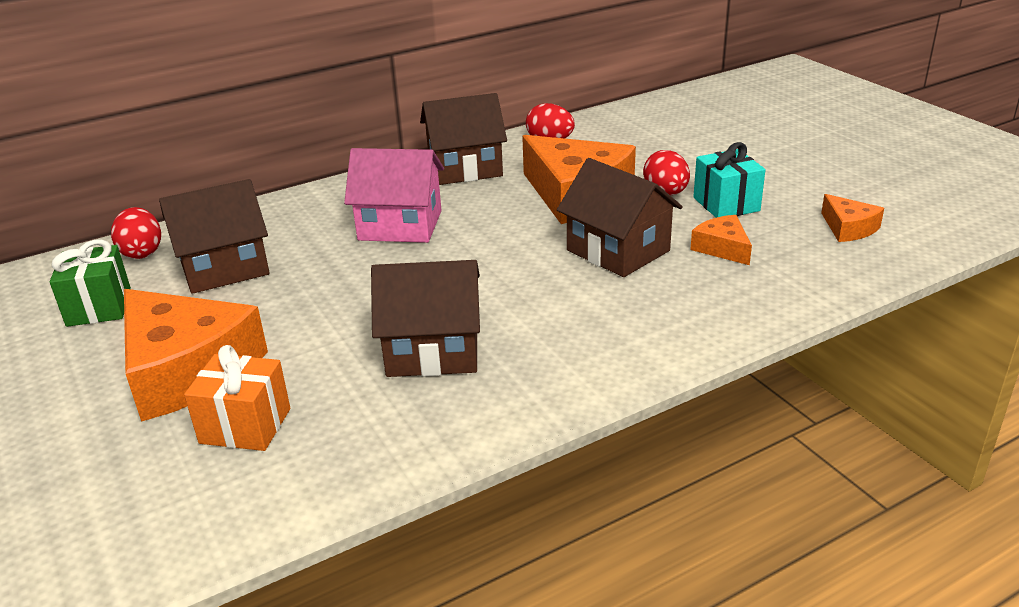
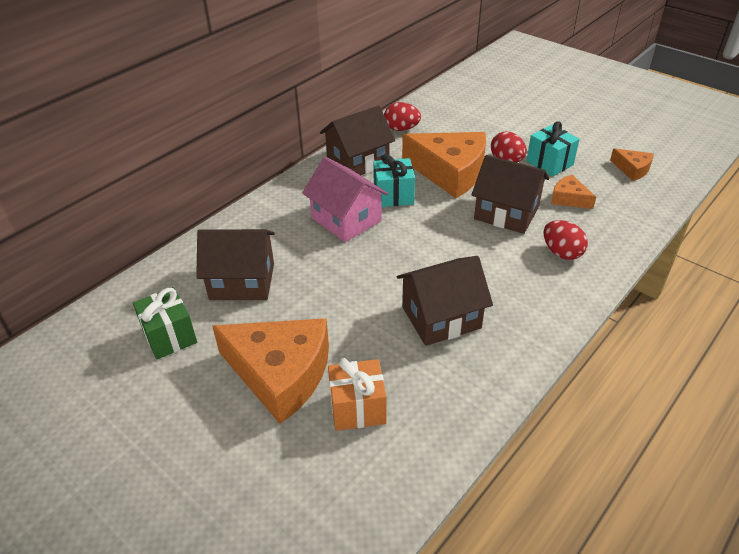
camera: 20 degrees left, 10 degrees up
(142, 252) = (165, 281): red egg -> red egg (561, 253)
(224, 267) = (242, 281): brown house -> brown house turned 45 degrees clockwise
(400, 225) = (346, 219): pink house -> pink house turned 60 degrees clockwise
(480, 210) = (393, 196): none -> turquoise gift

